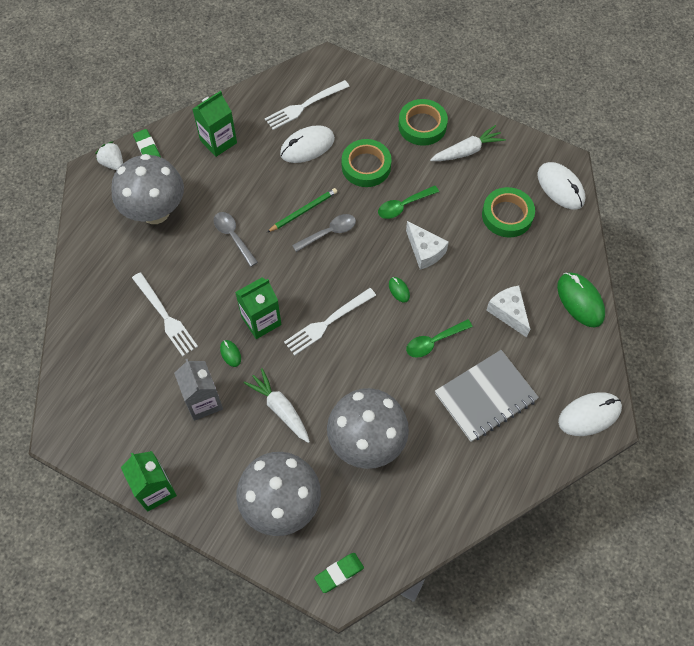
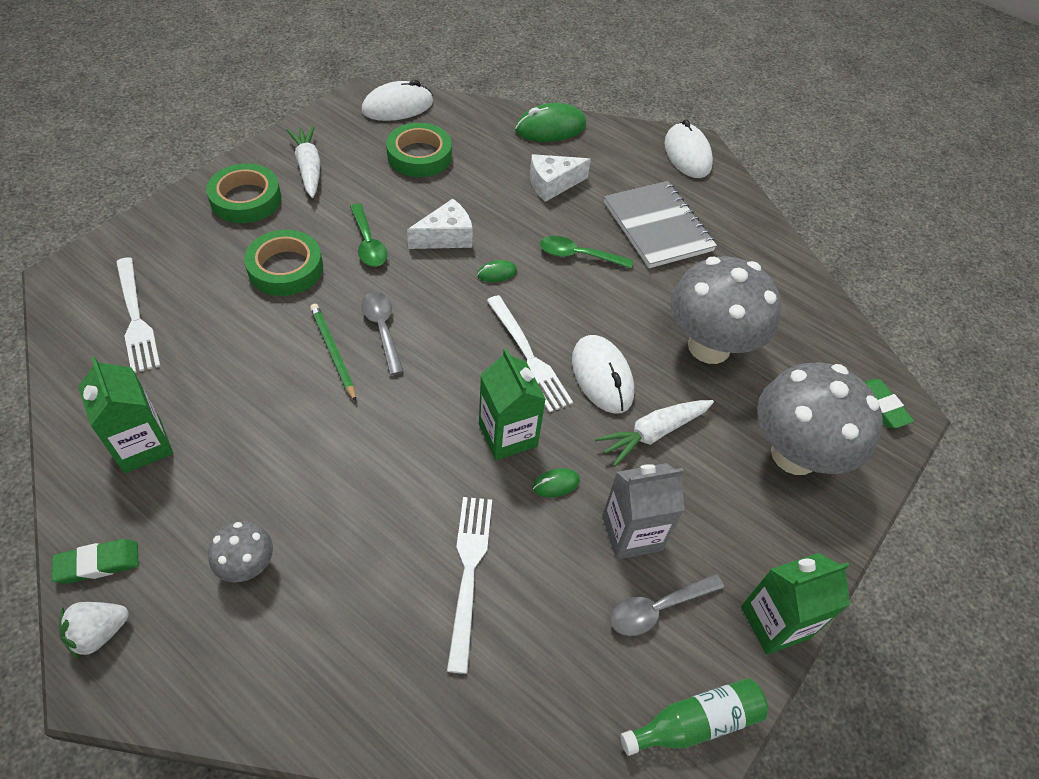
camera: 85 degrees left, 10 degrees down
(92, 445) = (695, 722): none -> green bottle
(155, 212) = (248, 565): grey mushroom -> grey mushroom, size x0.47
(165, 316) = (469, 572): white fork -> white fork turned 60 degrees counterclockwise
(233, 237) = (345, 450): grey spoon -> grey spoon (657, 609)
(307, 146) = (216, 328): white mouse -> white mouse (602, 376)
(434, 341) = (578, 255): green spoon -> green spoon turned 120 degrees clockwise

